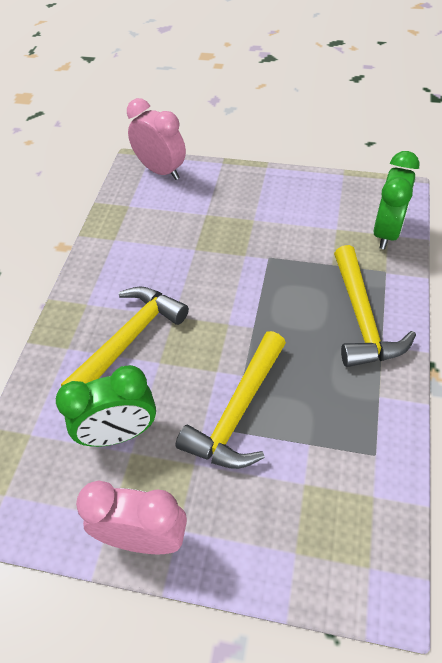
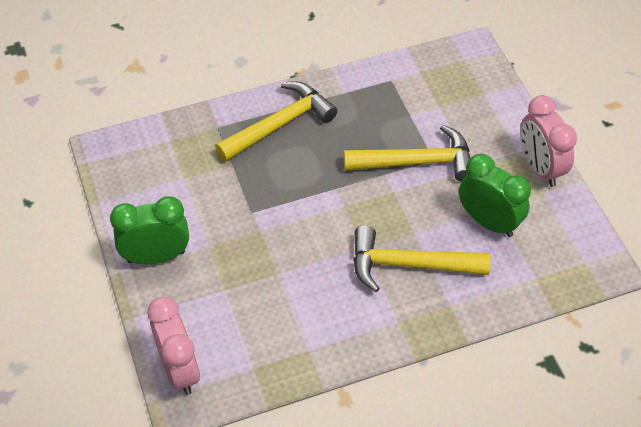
camera: 125 degrees left, 0 degrees up
(161, 171) = (179, 369): pink clock -> pink clock turned 150 degrees clockwise
(386, 232) = (168, 141): green clock -> green clock (156, 256)

